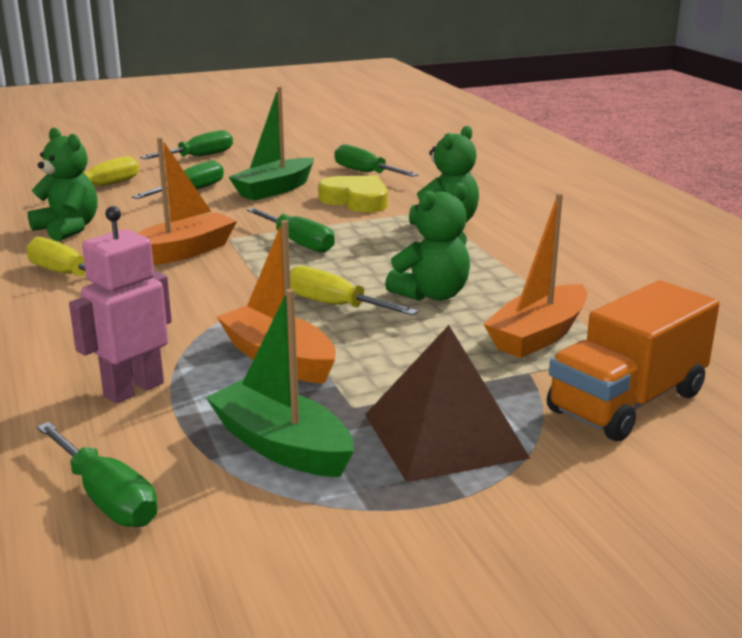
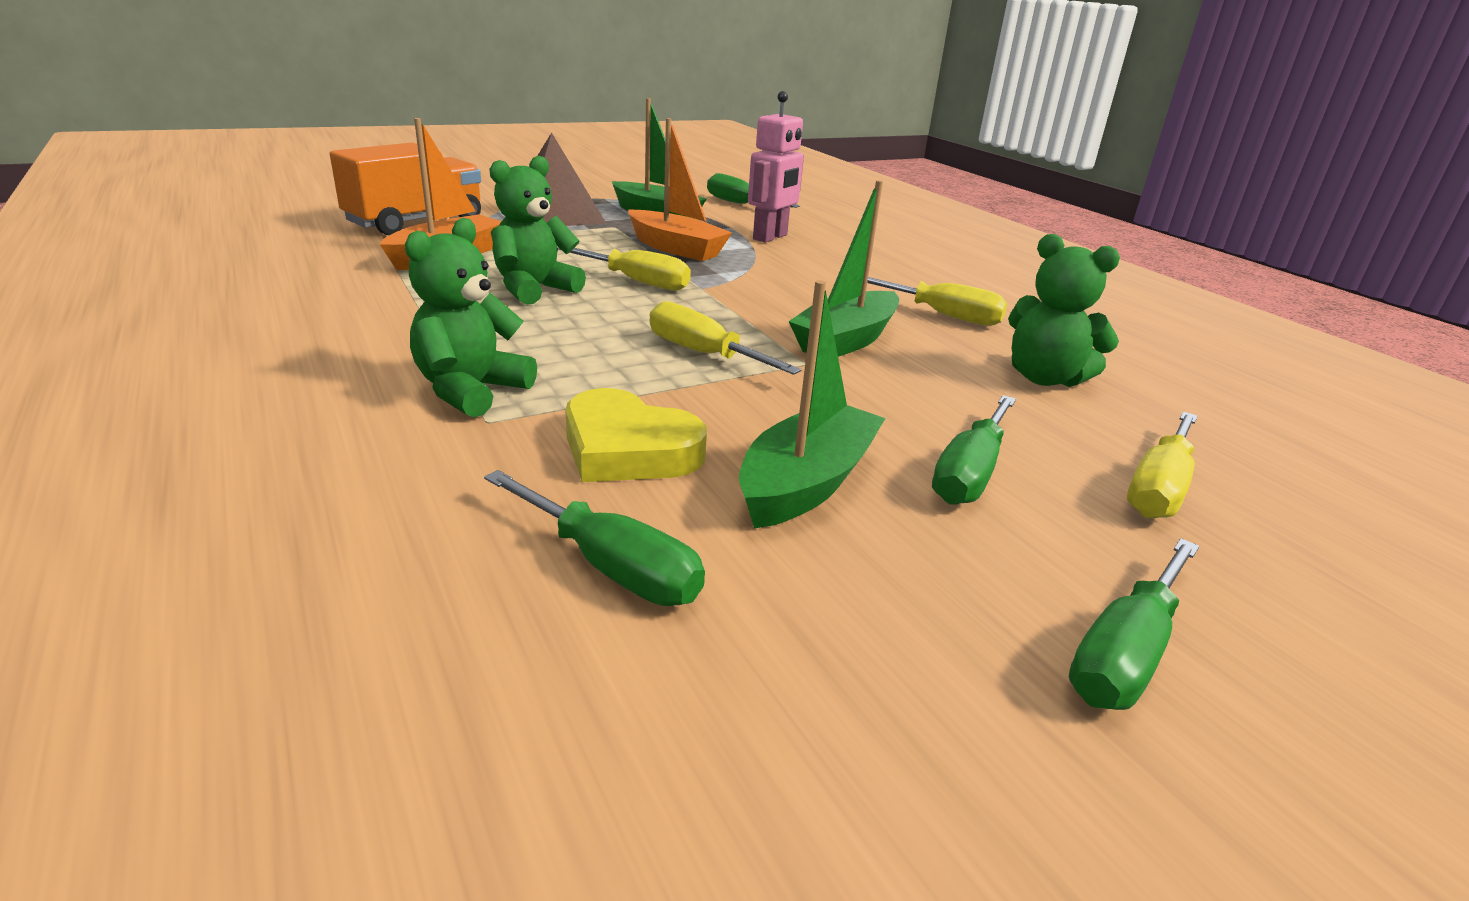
camera: 170 degrees right, 5 degrees up
(183, 252) = (845, 340): orange boat -> green boat
(298, 243) = (703, 354): green screwdriver -> yellow screwdriver

